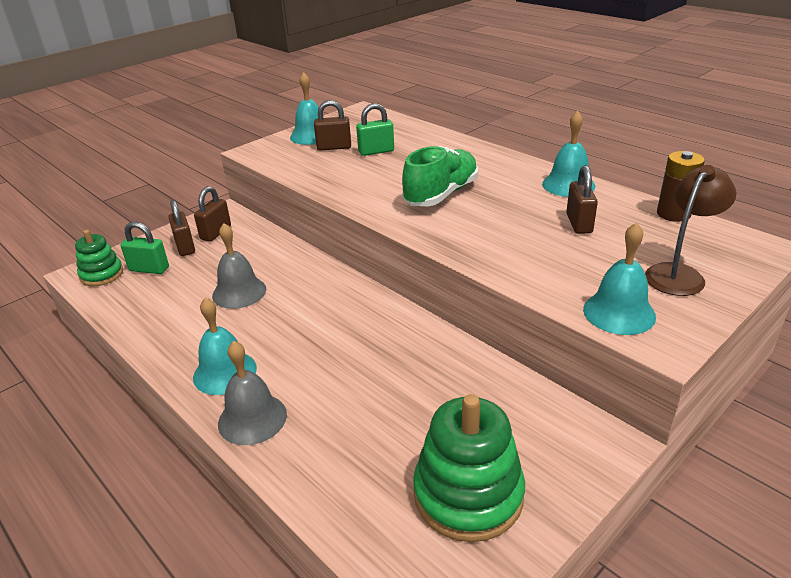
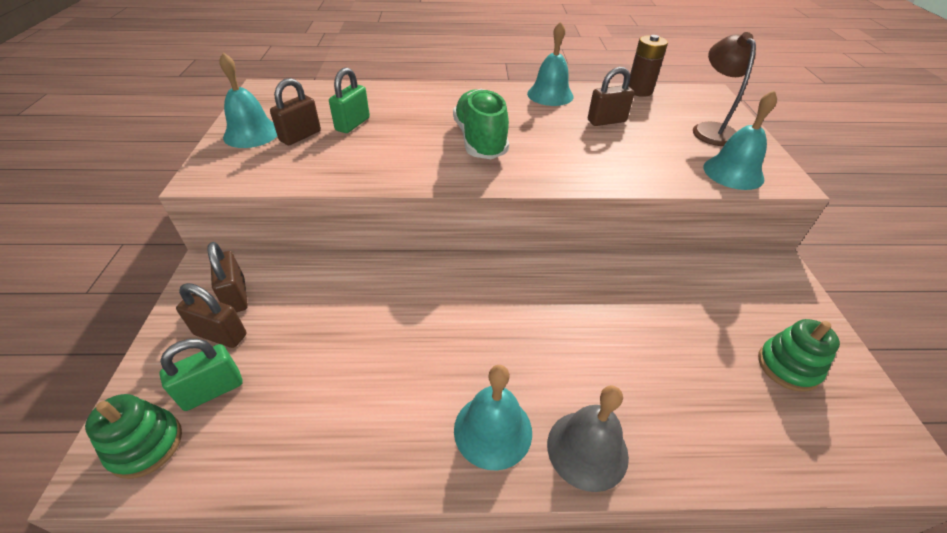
camera: 50 degrees left, 10 degrees up
(239, 292) = (371, 341): grey bell -> none
(468, 494) = (788, 366): green stacking toy -> green stacking toy, size x0.59
(579, 223) = (606, 121): brown padlock -> brown padlock turned 60 degrees counterclockwise

